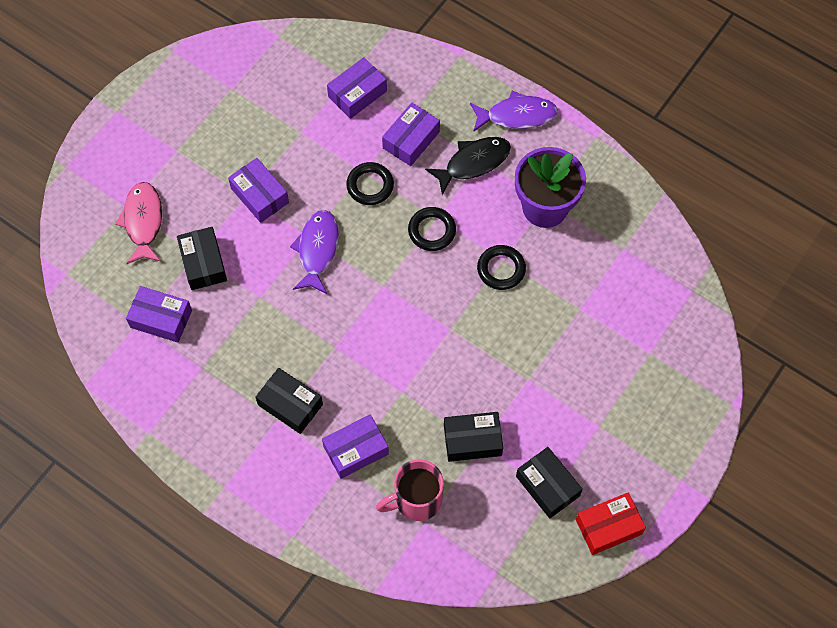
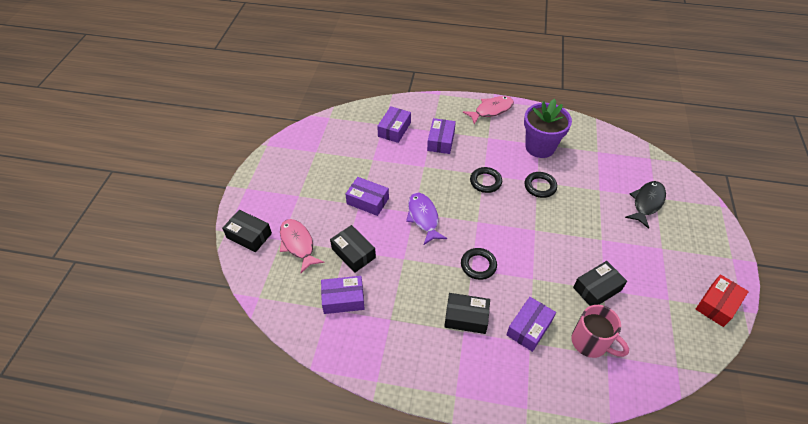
camera: 25 degrees left, 15 degrees down
(370, 186) = (432, 172): black ring -> black ring (478, 265)
(416, 499) = (591, 342): pink mug -> pink mug turned 90 degrees counterclockwise
(473, 163) = (484, 140): black fish -> black fish (647, 203)
(517, 115) = (491, 110): purple fish -> pink fish
(547, 486) = (662, 296): black box -> black box (249, 235)

